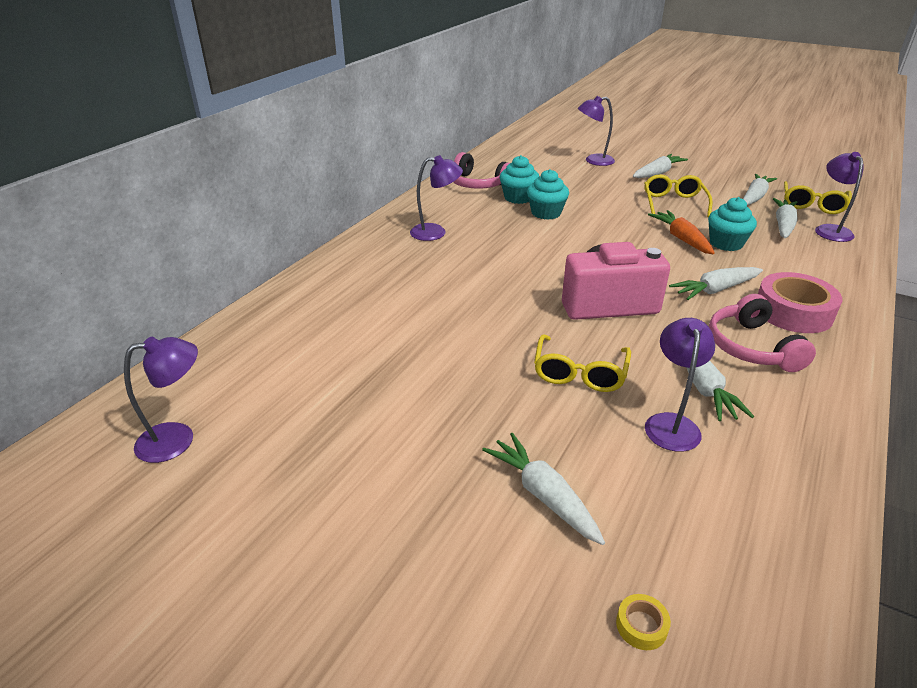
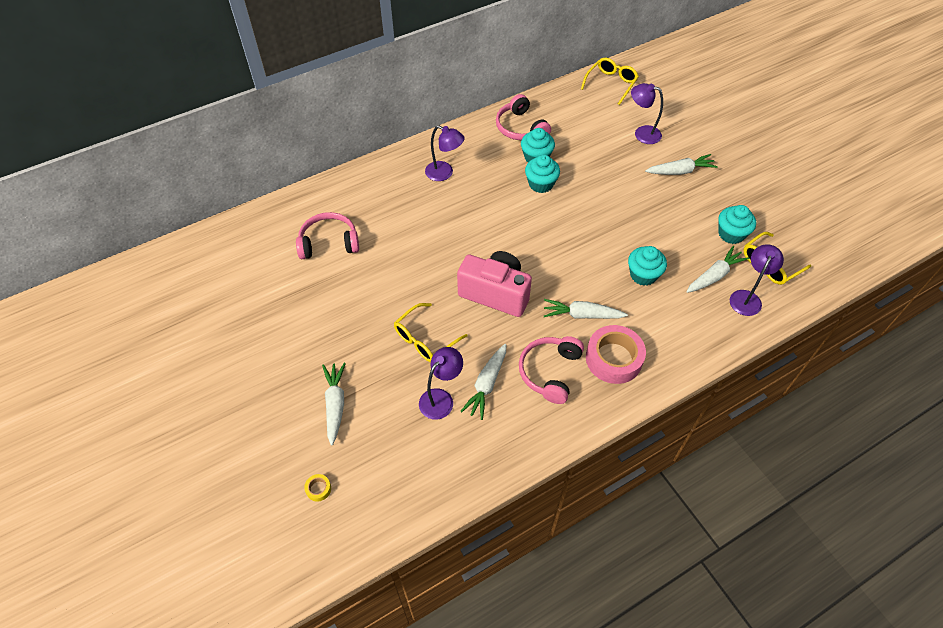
camera: 30 degrees right, 20 degrees up
(178, 439) = (195, 283): purple lamp -> none
(354, 328) = (329, 243): none -> pink headphones
(673, 203) = (653, 213): yellow glasses -> yellow glasses (611, 84)
(681, 239) = (614, 255): orange carrot -> none
(754, 197) = (731, 234): white carrot -> turquoise cupcake

